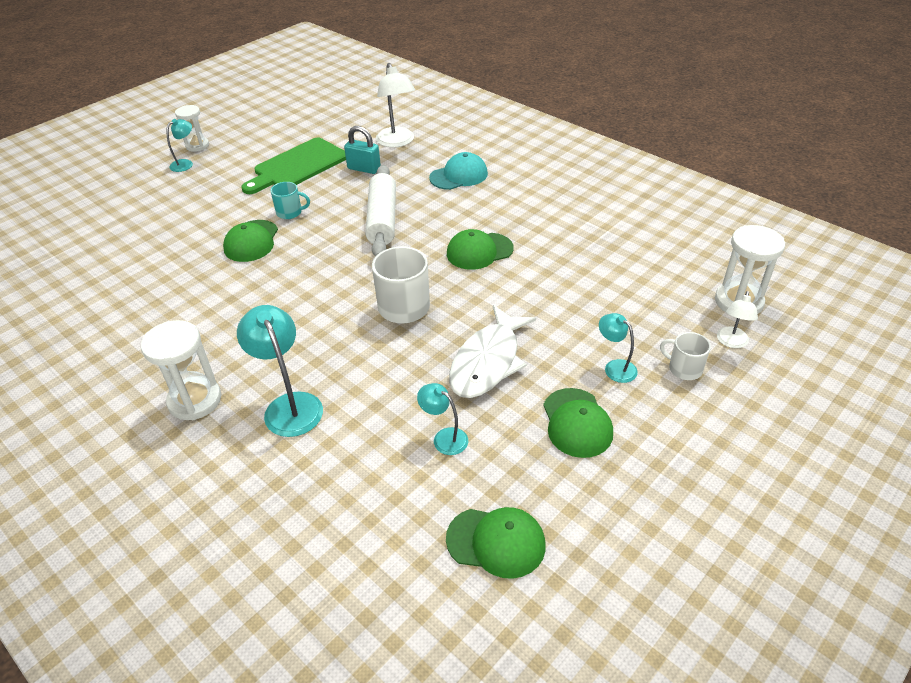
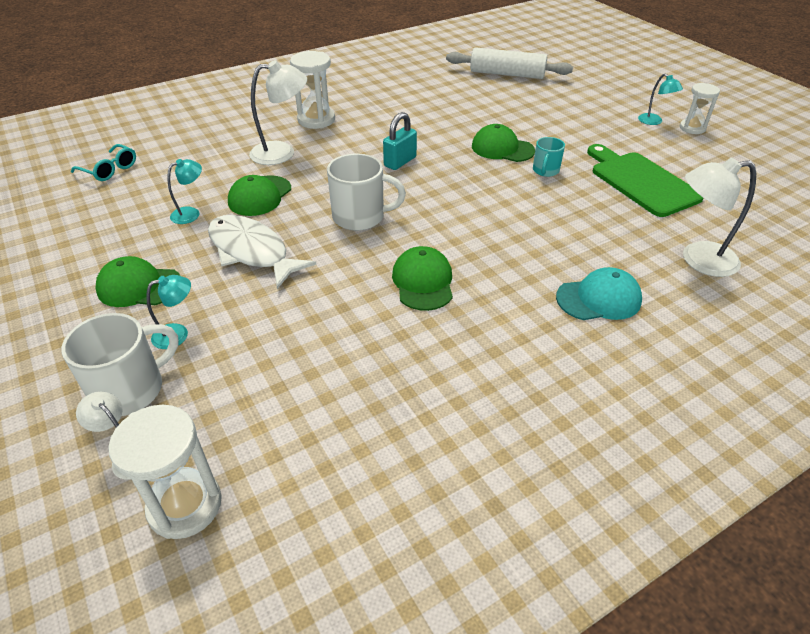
camera: 105 degrees right, 0 degrees up
(289, 405) = (282, 153): turquoise lamp -> white lamp
(364, 168) = (629, 225): turquoise padlock -> turquoise padlock (400, 162)
(374, 582) = (110, 170): none -> turquoise glasses
(382, 219) = (513, 224): white rolling pin -> white rolling pin (507, 74)
(459, 176) = (599, 299): turquoise cap -> turquoise cap turned 90 degrees counterclockwise
(496, 542) = (83, 219): green cap -> green cap (260, 196)
(684, 368) = (130, 389): white mug -> white mug, size x1.74

